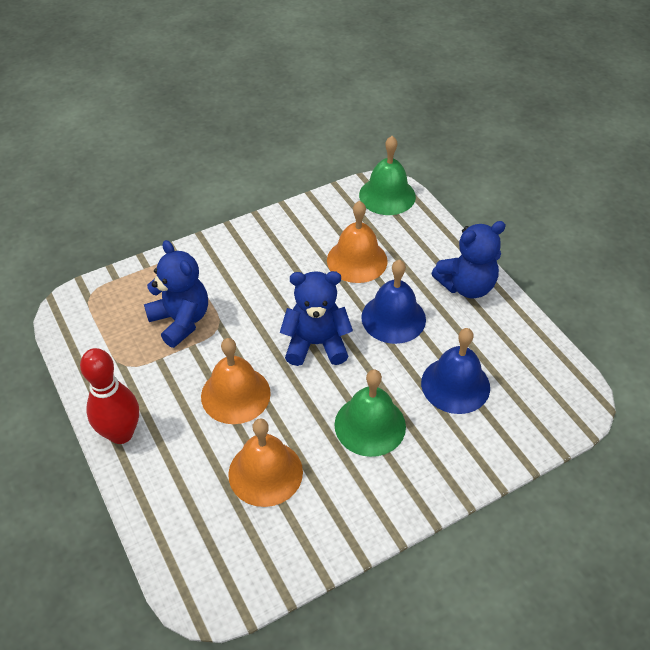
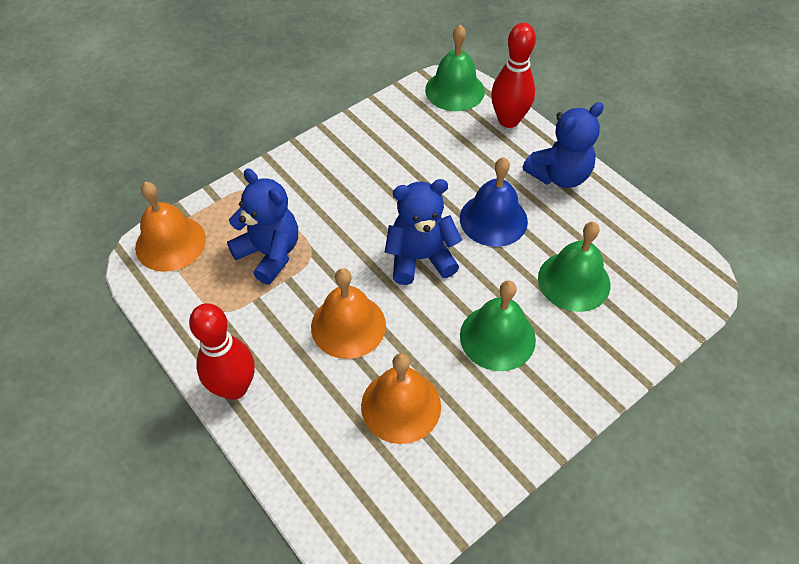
camera: 10 degrees left, 5 degrees up
(357, 260) = (440, 163): orange bell -> orange bell (170, 243)
(431, 229) = (508, 120): none -> red bowling pin
(455, 385) = (574, 281): blue bell -> green bell

